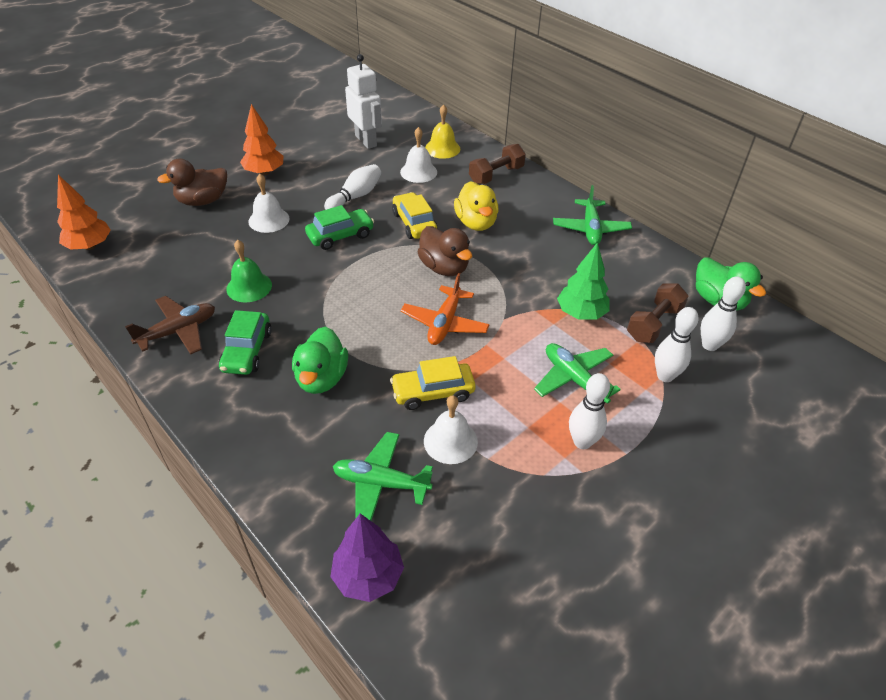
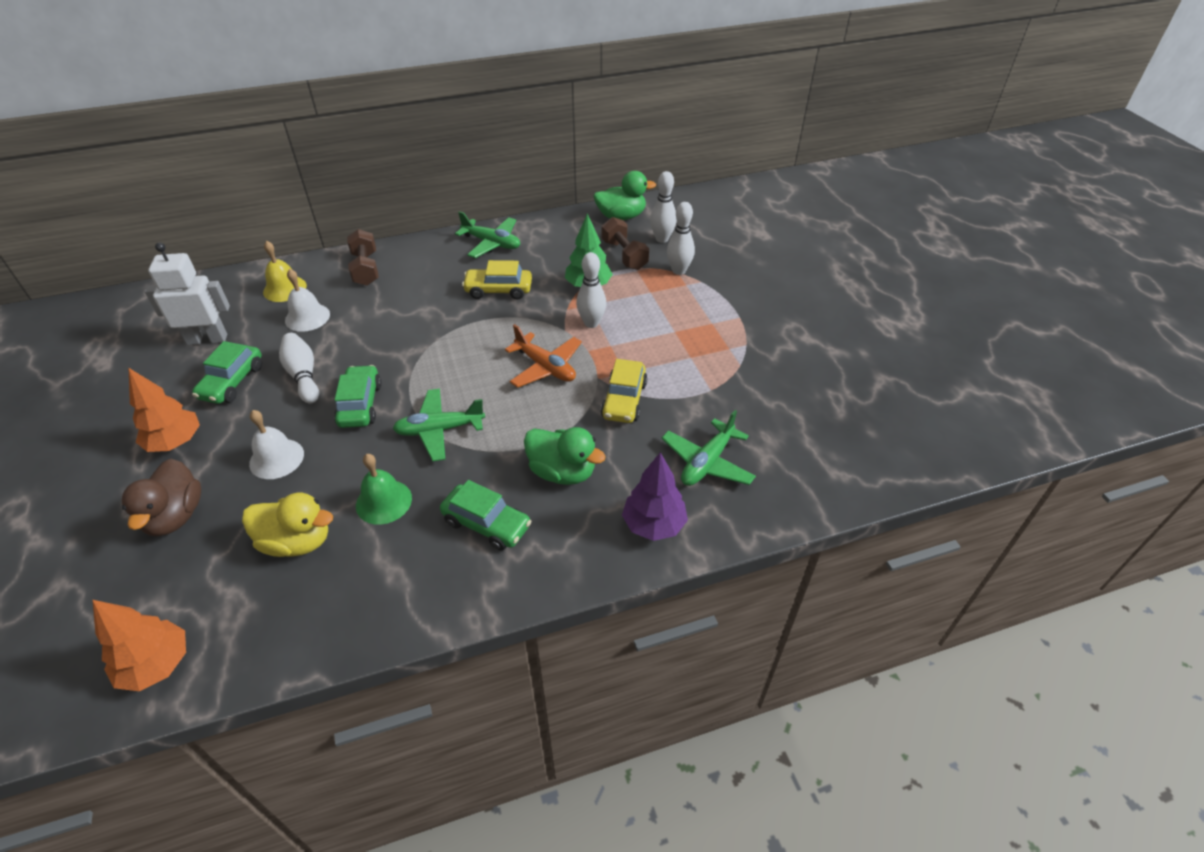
camera: 65 degrees left, 0 degrees up
(178, 331) = (412, 583): brown plane -> none
(331, 169) = (232, 382): none -> green car
(368, 576) = (795, 495): purple tree -> purple tree (654, 525)
(414, 223) = (389, 345): yellow car -> yellow car (498, 290)
(444, 267) = (471, 345): brown duck -> none
(450, 441) = (683, 406): white bell -> none
(476, 223) = (425, 305): yellow duck -> yellow duck (297, 541)
(574, 379) = (656, 315): green plane -> green plane (439, 430)
(582, 442) = (719, 334): white bowling pin -> white bowling pin (591, 323)

